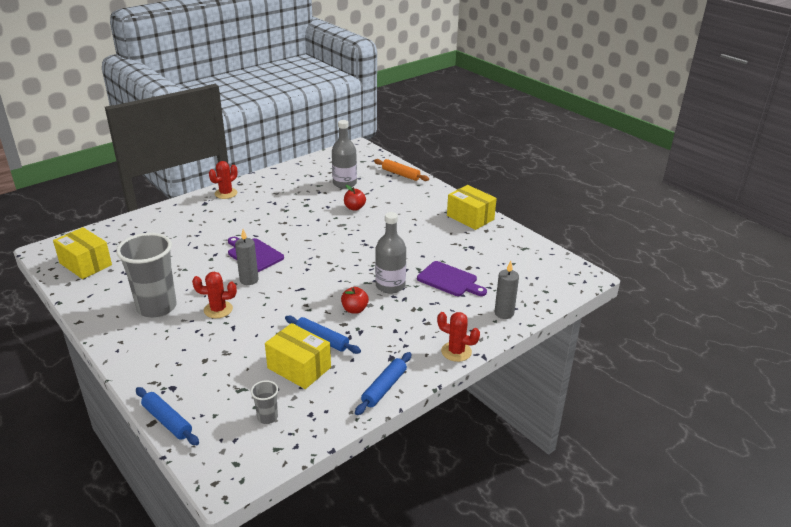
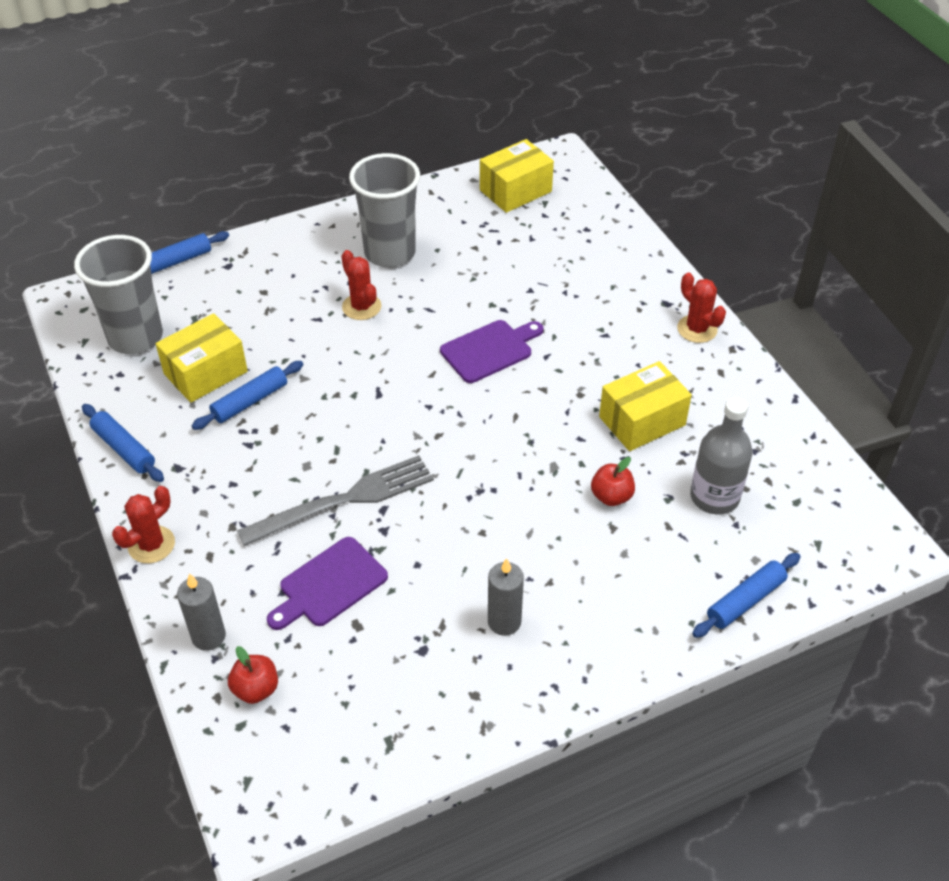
camera: 105 degrees right, 15 degrees up
(218, 310) = (361, 307): red cactus -> red cactus turned 45 degrees counterclockwise
(249, 280) = (421, 340): grey candle -> grey candle (504, 622)
(267, 417) = (135, 337): grey cup -> grey cup, size x2.27
(354, 309) = (301, 446): red apple -> red apple (256, 689)
(390, 286) = (344, 500): grey bottle -> grey fork
(400, 174) = (745, 600): orange rolling pin -> blue rolling pin
(470, 217) = (531, 681): yellow box -> yellow box (642, 421)

